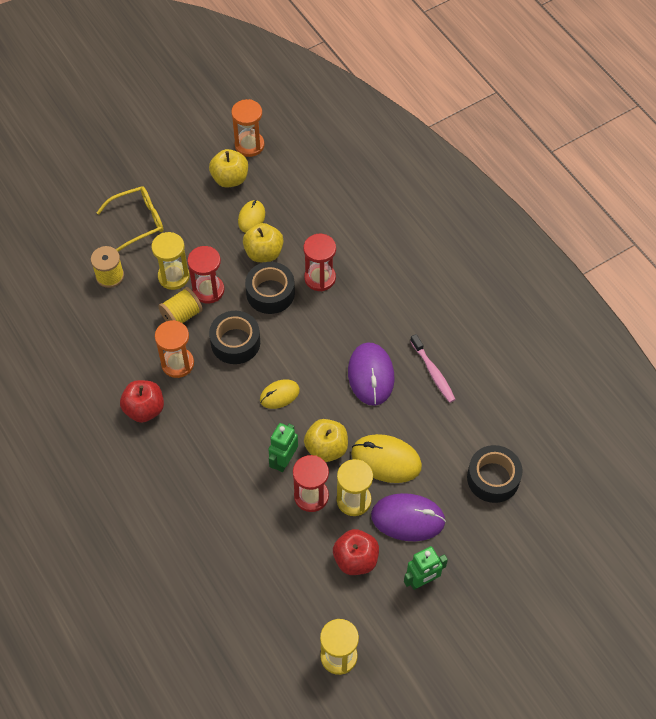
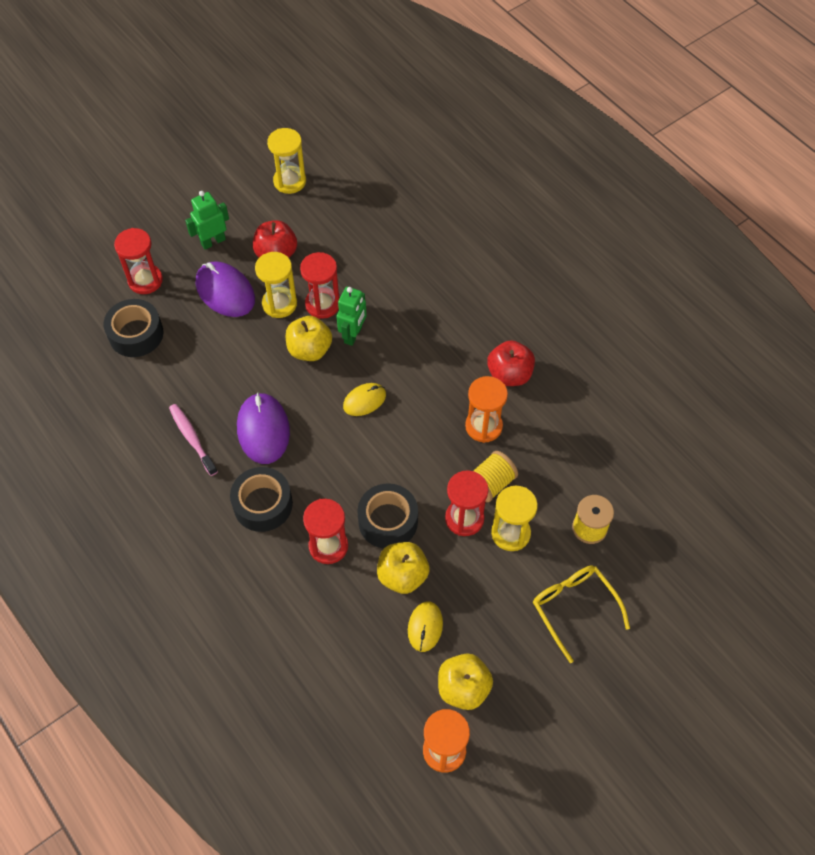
camera: 175 degrees right, 0 degrees up
(137, 221) = (574, 608): yellow glasses -> yellow glasses turned 90 degrees clockwise
(235, 342) = (422, 456): black tape -> black tape (263, 504)
(386, 460) = (246, 343): yellow mouse -> none
(408, 518) = (225, 291): purple mouse -> purple mouse turned 45 degrees clockwise
(490, 538) = (145, 280): none -> red hourglass

